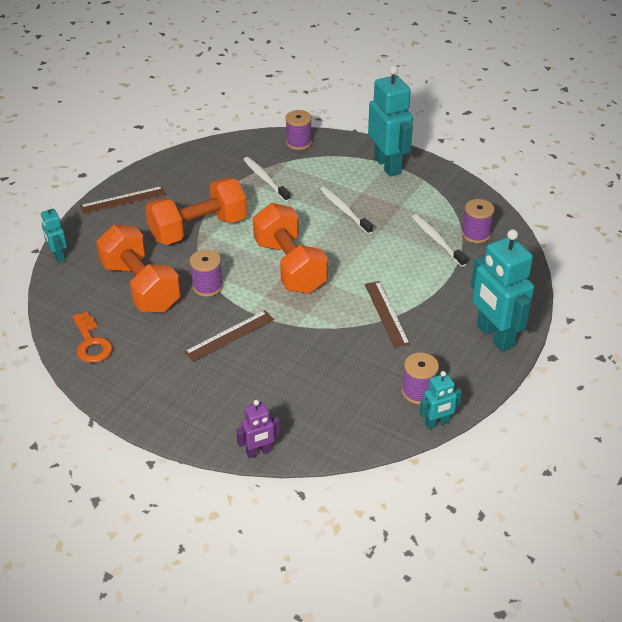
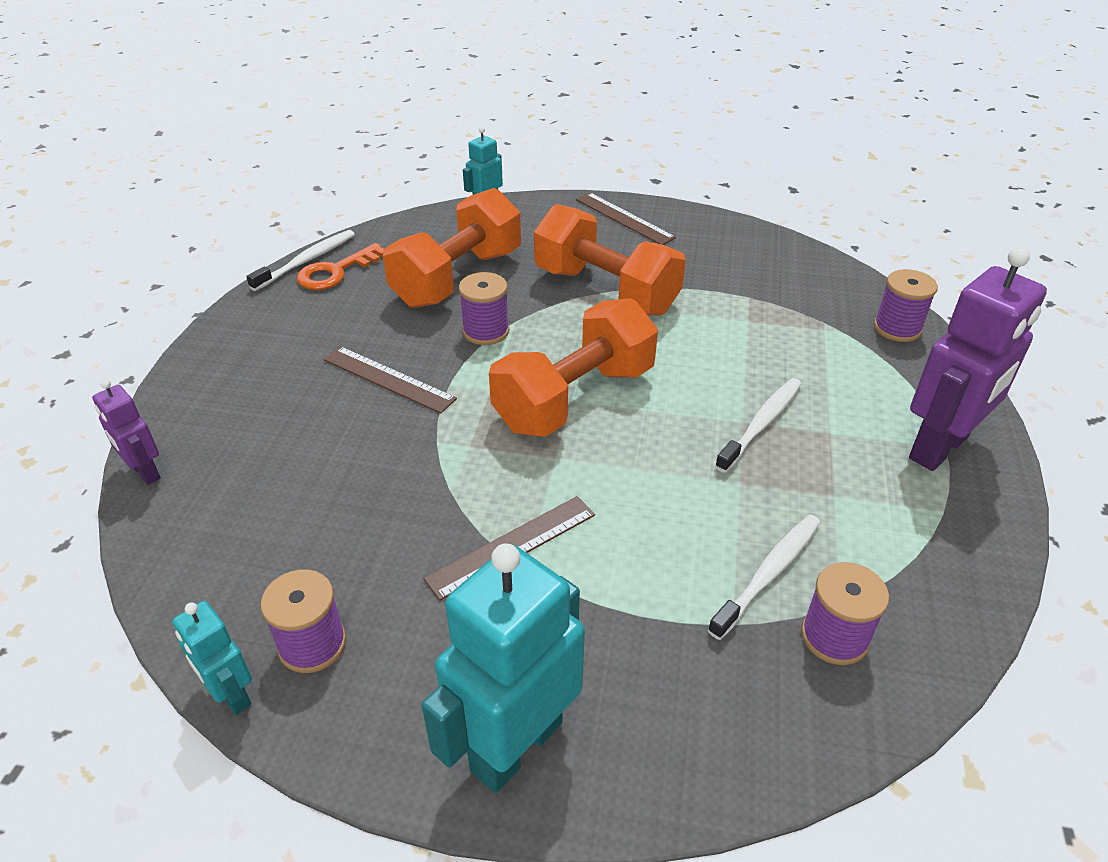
camera: 70 degrees right, 0 degrees up
(265, 179) = (770, 320): white toothbrush -> white toothbrush (306, 261)
(388, 165) = (939, 448): turquoise robot -> purple robot

